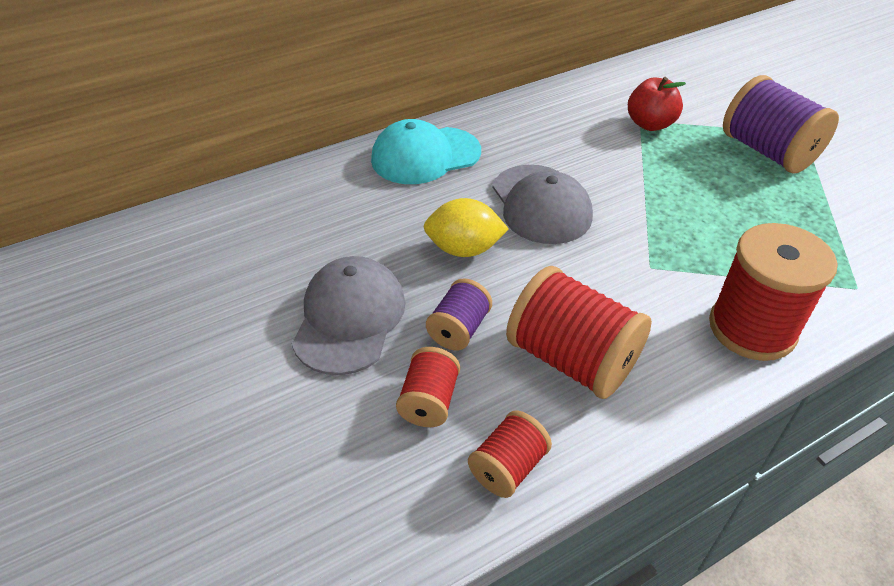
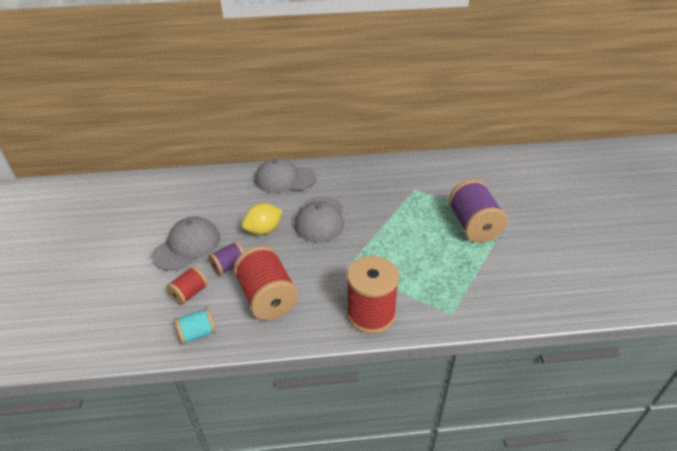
camera: 25 degrees right, 5 degrees down
(425, 156) = (285, 179): turquoise cap -> grey cap
(464, 249) = (263, 230): yellow lemon -> yellow lemon turned 60 degrees counterclockwise
(508, 467) = (198, 334): red spool -> turquoise spool
(650, 124) = (418, 193): red apple -> none

